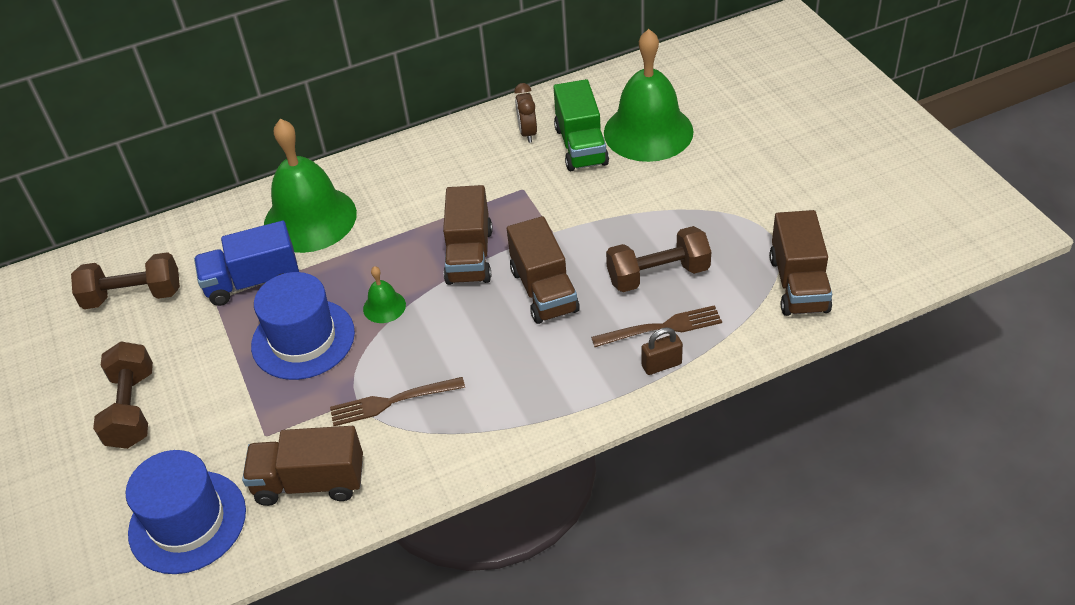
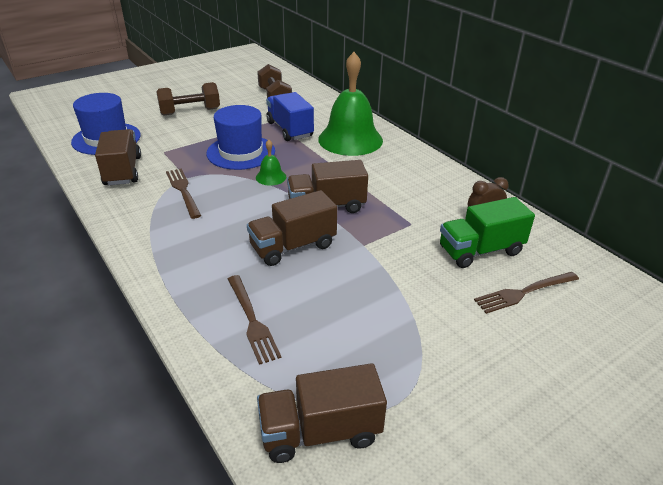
camera: 75 degrees right, 10 degrees down
(648, 131) = (523, 293): green bell -> brown fork
(658, 275) = (320, 313): brown dumbbell -> none
(661, 365) = (206, 323): brown padlock -> none

